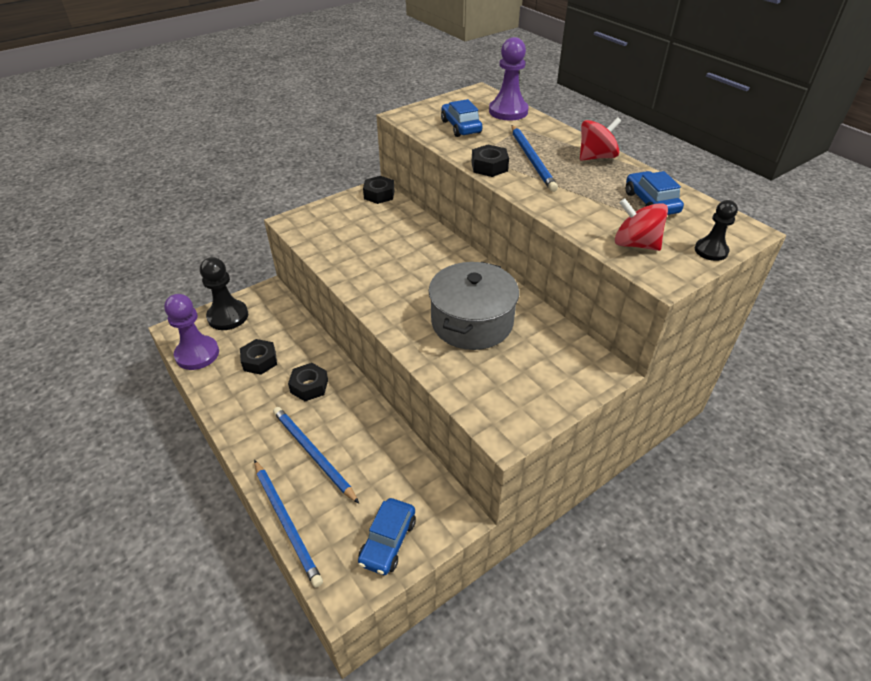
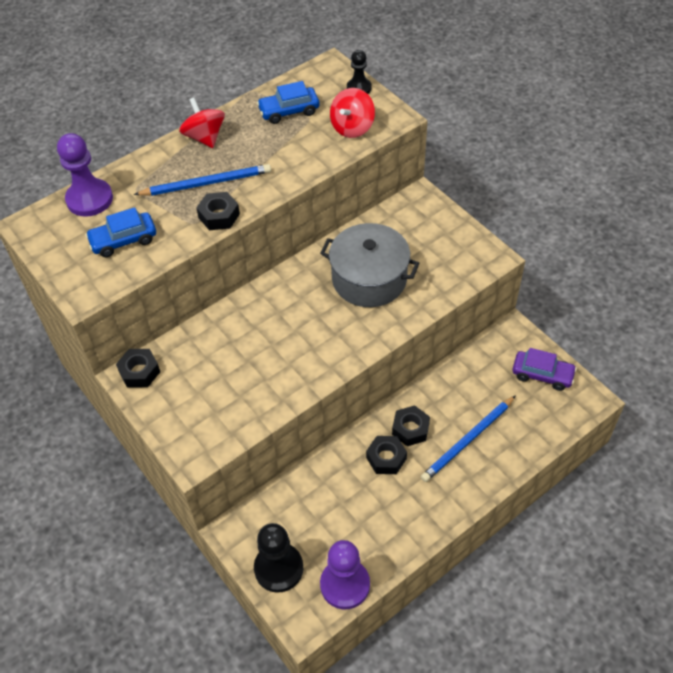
camera: 90 degrees left, 10 degrees up
(259, 361) = (352, 514): black nut -> black nut (410, 429)
(286, 523) = (539, 448): blue pencil -> none
(388, 541) = (542, 375): blue car -> purple car

